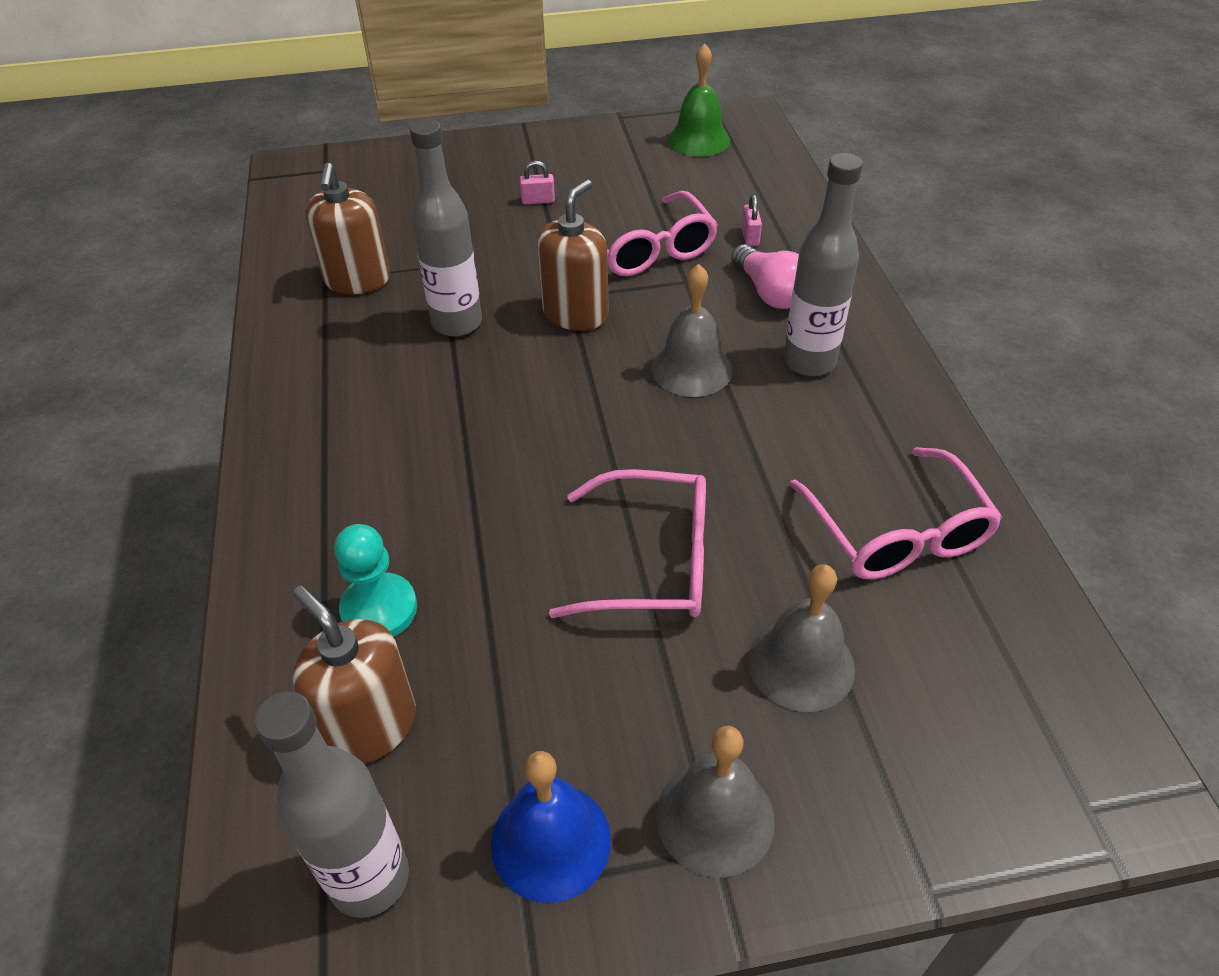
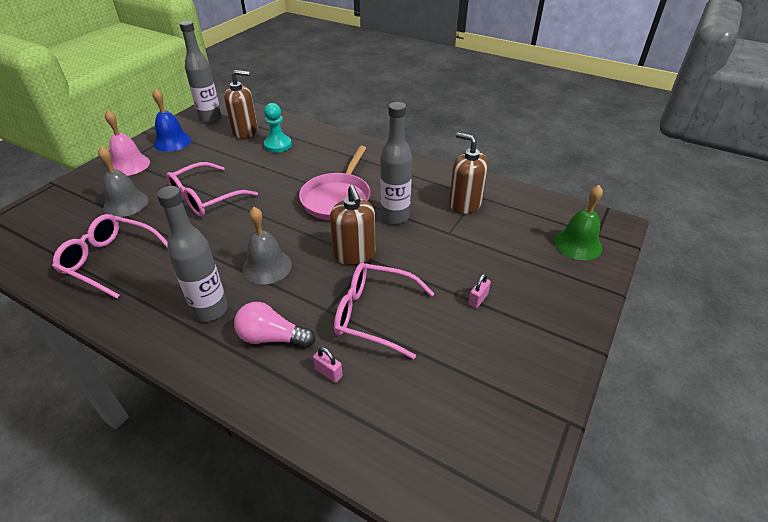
camera: 130 degrees right, 5 degrees down
(475, 402) = (337, 198): none -> pink pan
(698, 140) = (482, 448): green bell -> green bell (577, 244)
(715, 817) = (129, 165): grey bell -> pink bell

